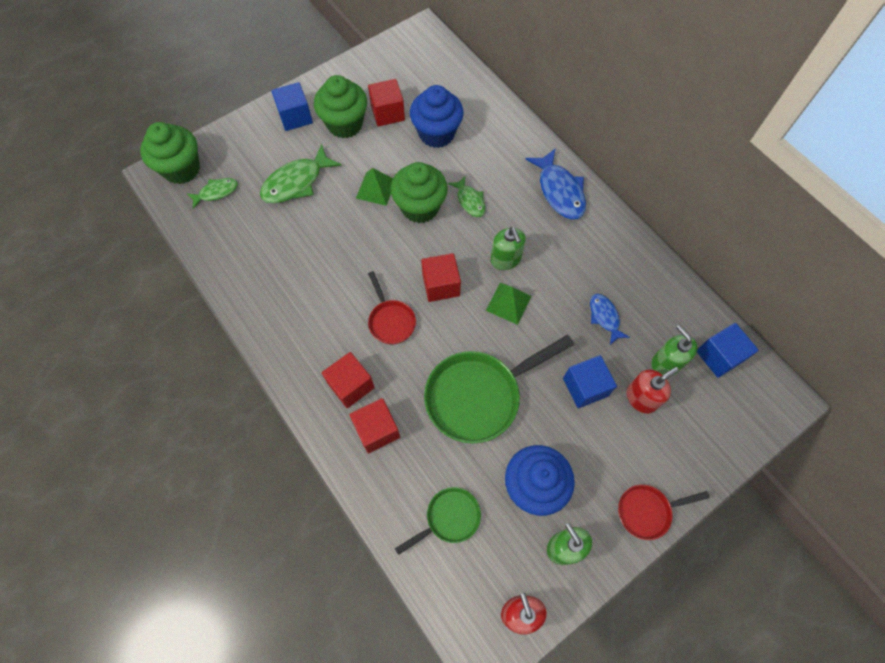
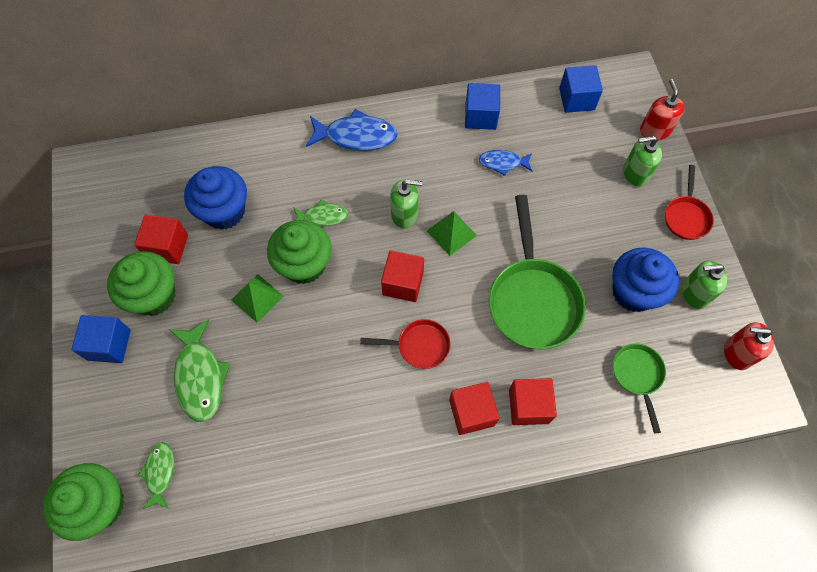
camera: 65 degrees left, 0 degrees up
(585, 387) = (561, 210): blue cube -> blue cube (480, 116)
(641, 398) = (589, 172): red soap dispenser -> red soap dispenser (654, 130)
(666, 363) = (566, 139): green soap dispenser -> green soap dispenser (635, 173)

